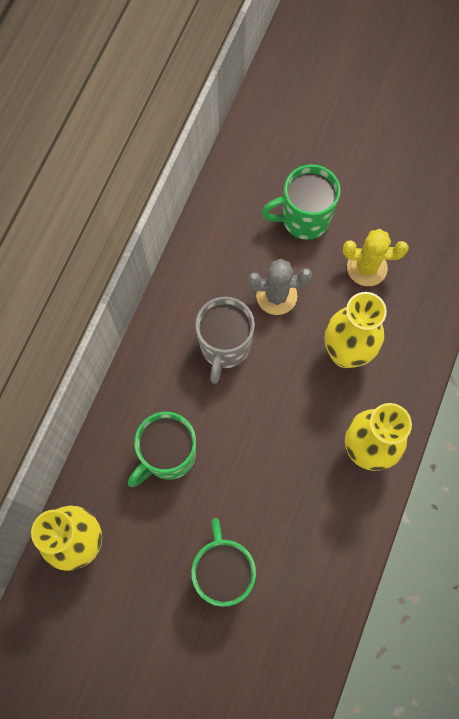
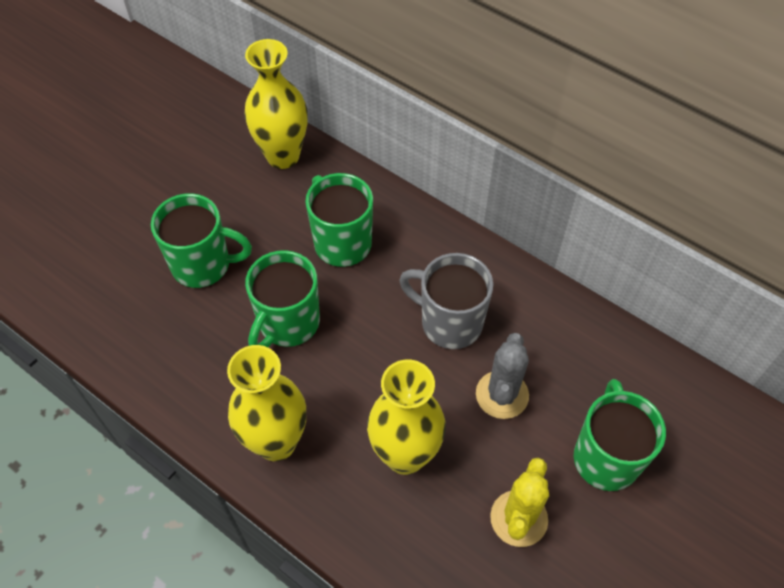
camera: 105 degrees right, 15 degrees down
(261, 475) = (288, 323): none -> green mug

